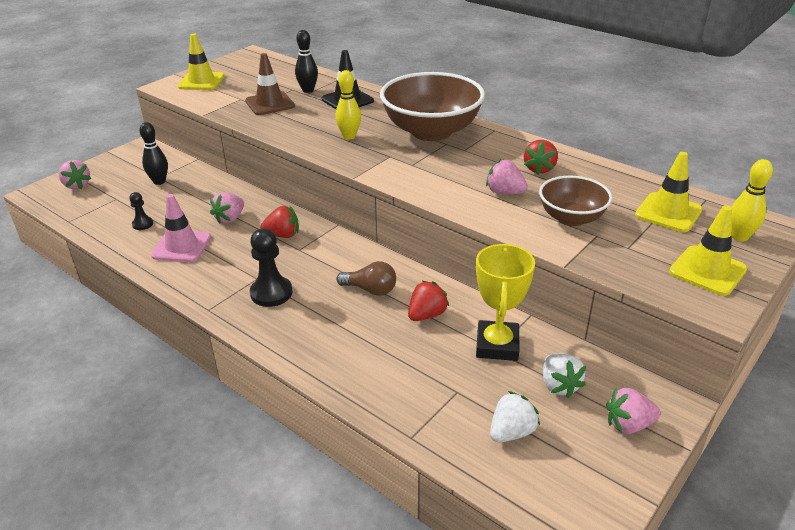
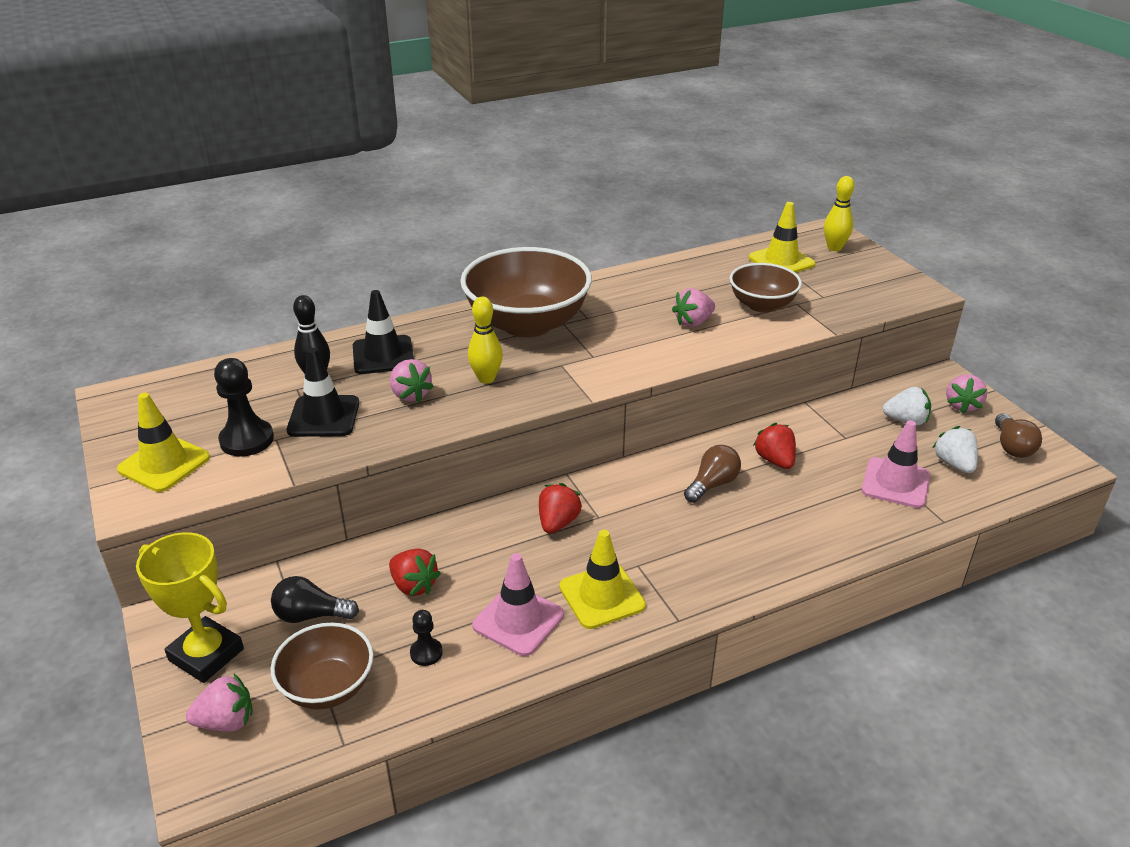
camera: 65 degrees left, 0 degrees up
(107, 204) = (328, 687): none -> brown bowl
(159, 181) = (311, 615): black bowling pin -> black light bulb
(230, 218) = (482, 561): pink strawberry -> pink strawberry (410, 395)
(270, 104) = (324, 417): brown traffic cone -> black traffic cone
(271, 293) = (676, 559): black pawn -> black pawn (247, 440)
(448, 394) = (895, 483): none -> pink traffic cone
(497, 345) = (840, 434): yellow trophy -> yellow trophy (206, 654)
(539, 169) = (662, 291): red strawberry -> red strawberry (414, 585)
(583, 477) = (1012, 447): none -> brown light bulb
(707, 271) = (873, 277): yellow traffic cone -> yellow traffic cone (602, 596)

